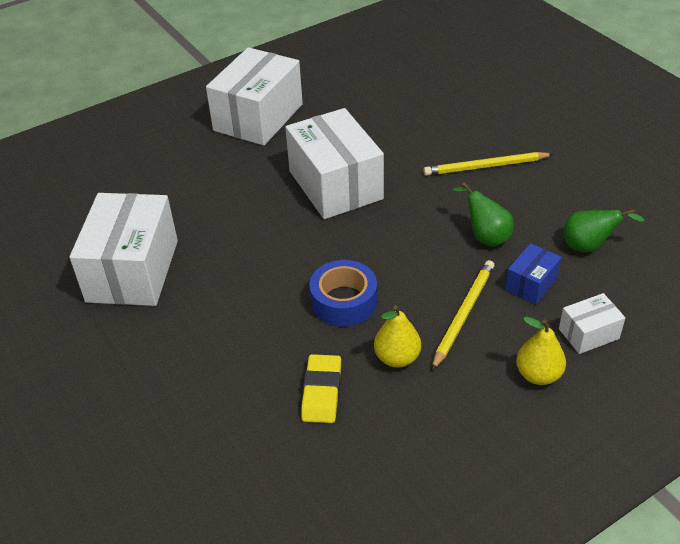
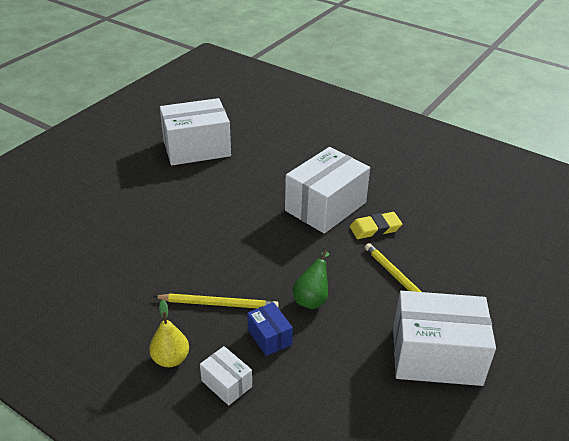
camera: 65 degrees right, 5 degrees down
(258, 117) = (377, 152): white box -> white box (436, 356)
(322, 392) = (121, 251): yellow eraser -> yellow eraser (375, 228)
(344, 301) = (207, 240): blue tape -> none
(397, 358) = (163, 279): yellow pear -> none
(531, 284) = (269, 337): blue box -> blue box turned 45 degrees clockwise
(588, 246) = (335, 367): green pear -> none

